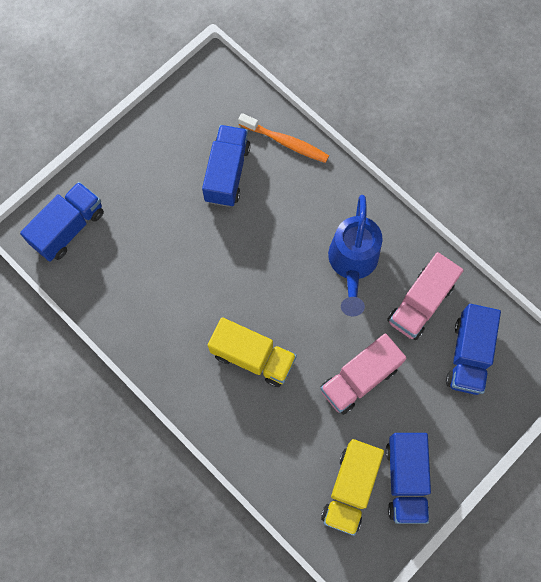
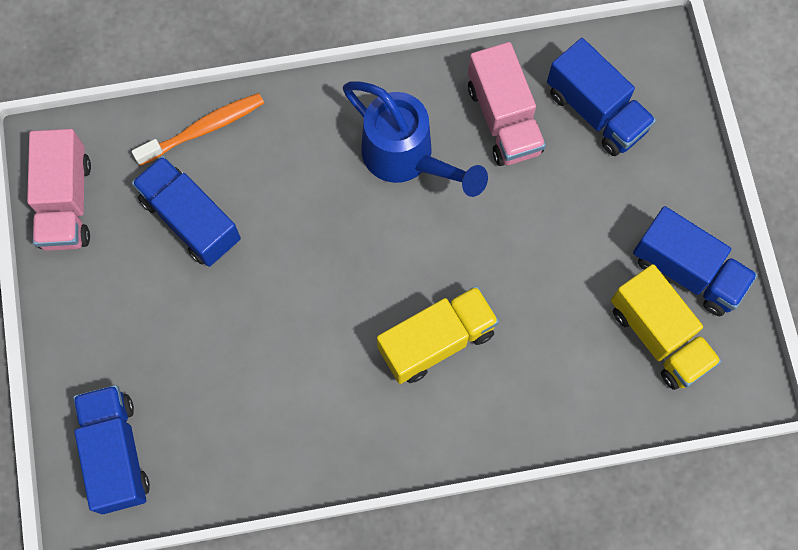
camera: 55 degrees left, 0 degrees up
(359, 379) = (543, 242): pink truck -> pink truck (66, 202)

